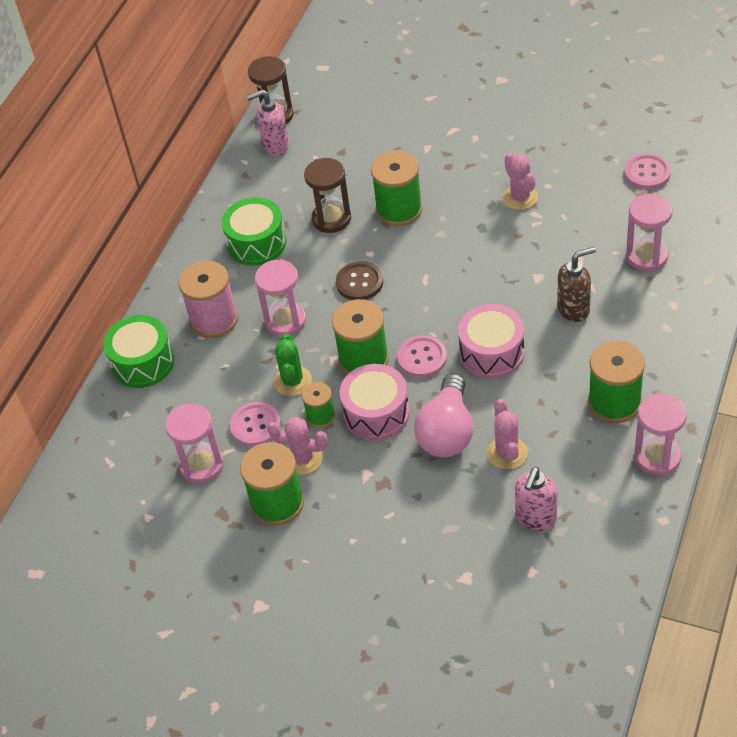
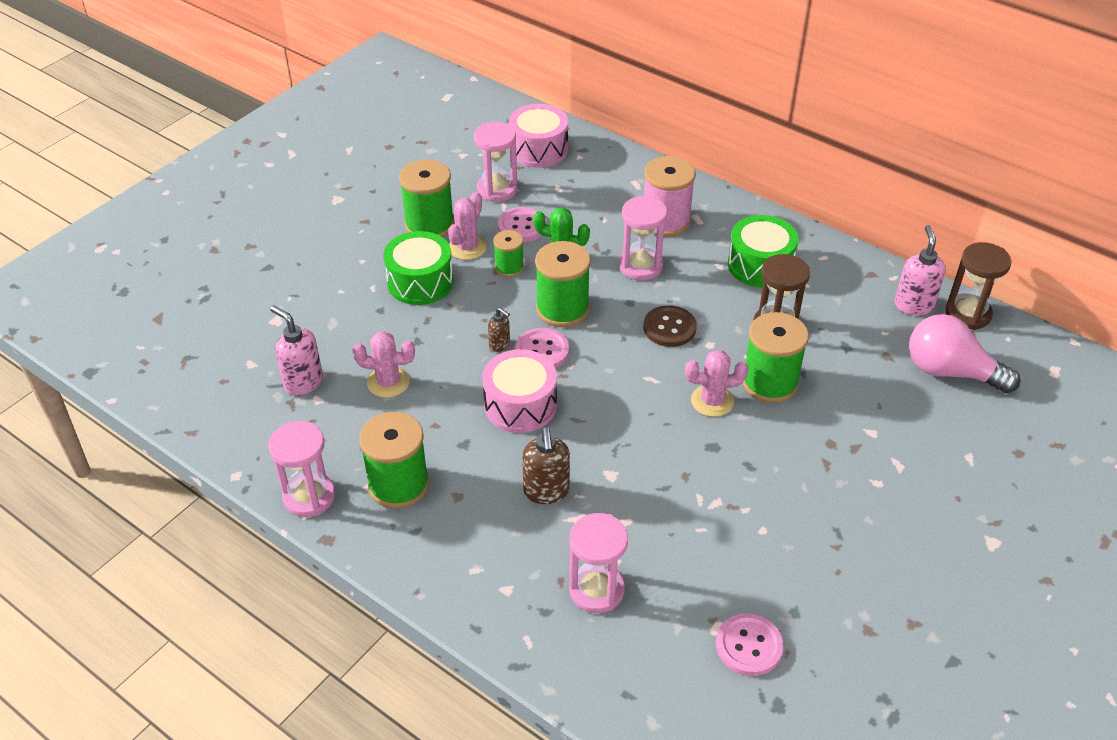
camera: 100 degrees right, 5 degrees down
(143, 362) = (633, 172): green drum -> green drum (420, 282)
(376, 413) = (490, 304): pink drum -> pink drum (538, 149)
(427, 389) = (500, 345): none -> brown soap dispenser
(447, 432) = (440, 346): pink light bulb -> pink light bulb (950, 372)
(520, 197) = (750, 496): pink cactus -> pink cactus (712, 401)

